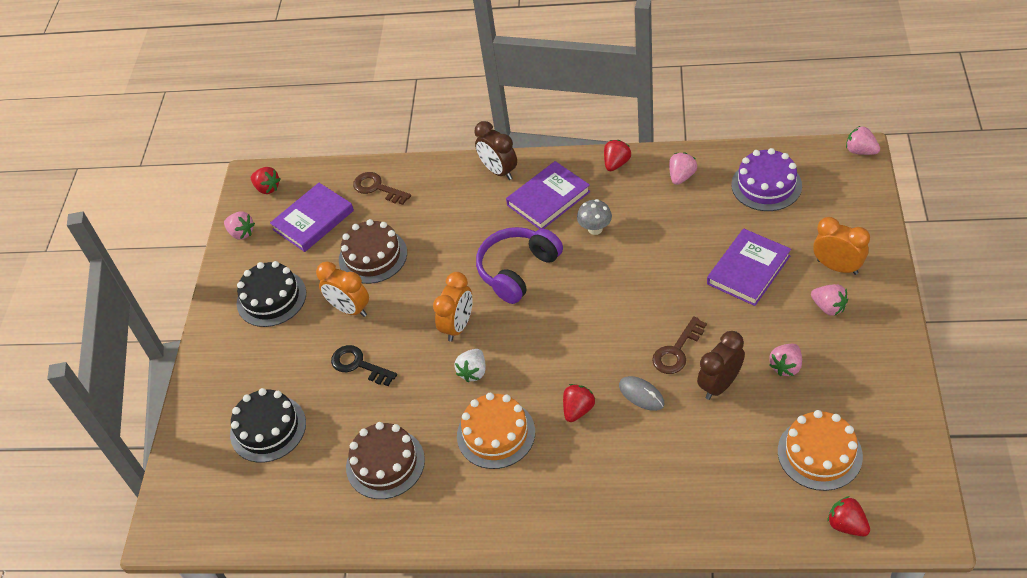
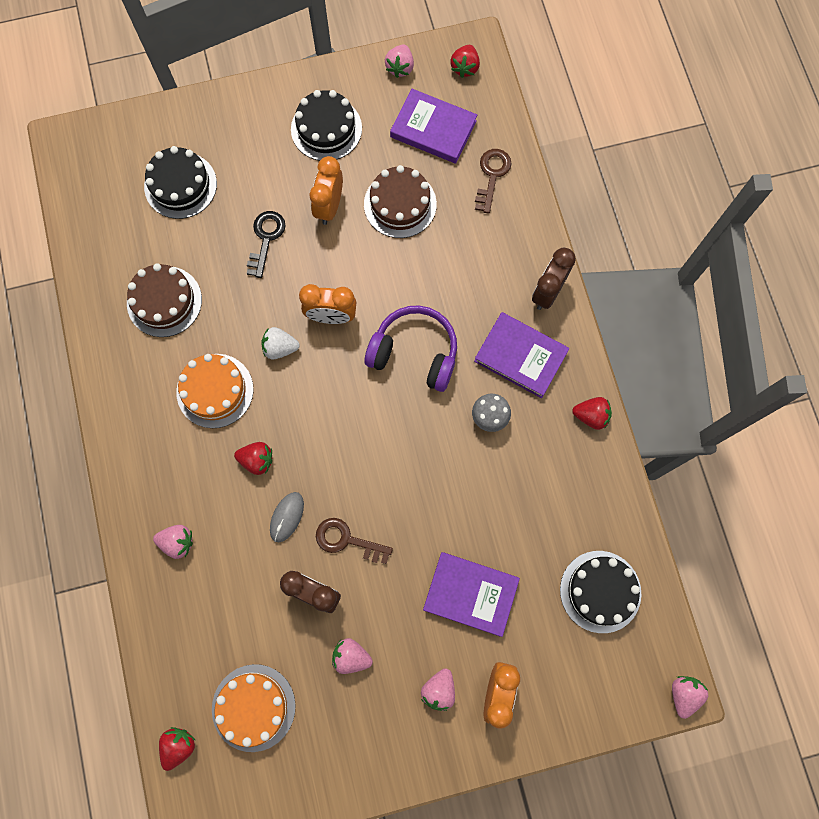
camera: 65 degrees right, 25 degrees up
(681, 176) = (589, 493): pink strawberry -> pink strawberry (177, 542)
(766, 185) = (600, 591): purple cake -> black cake

